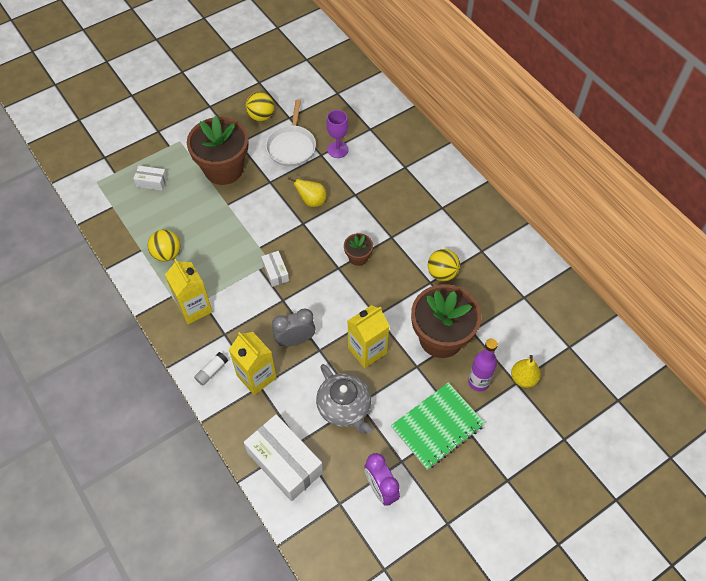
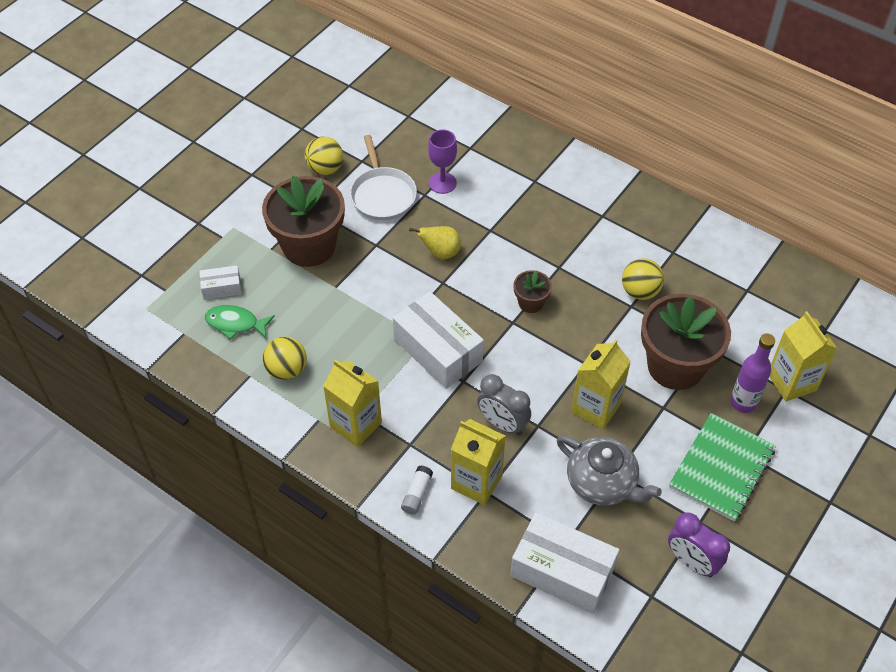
camera: 20 degrees left, 5 degrees down
(149, 210) = (235, 323): none -> green fish
(275, 272) = (438, 350): white box -> white box, size x2.03
(295, 340) = (502, 423): grey clock -> grey clock turned 105 degrees counterclockwise
(523, 378) = (791, 382): yellow pear -> yellow carton

